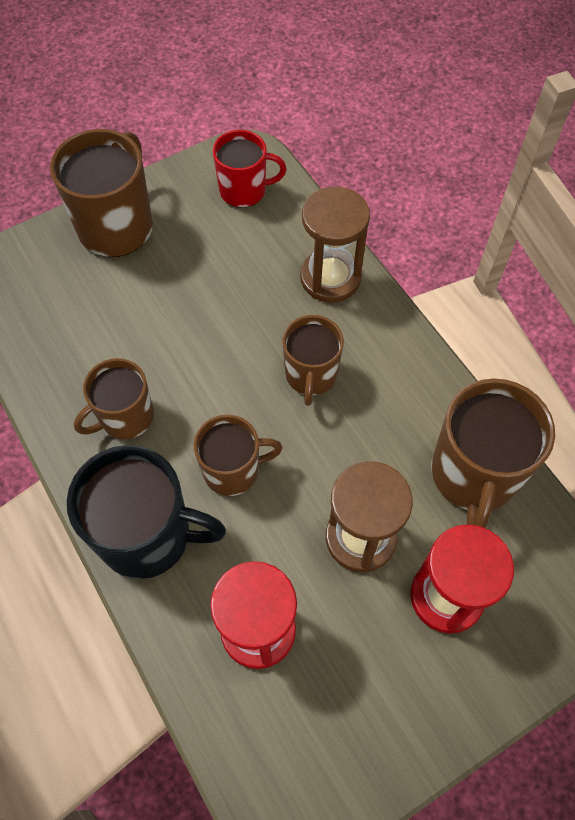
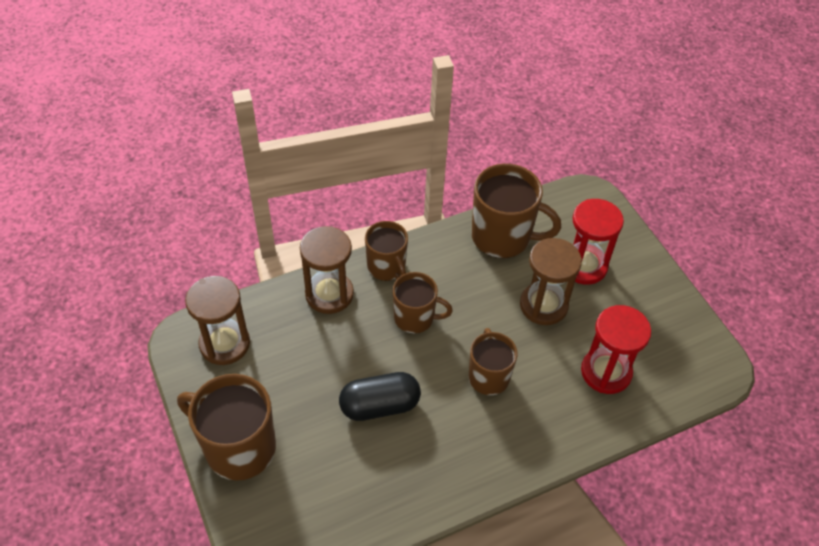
camera: 85 degrees left, 10 degrees down
(125, 417) = (436, 448): brown mug -> brown mug (387, 267)
(148, 535) = (537, 436): black mug -> none
(179, 351) = (380, 405): none -> black capsule
(244, 190) = (224, 344): red mug -> brown hourglass

